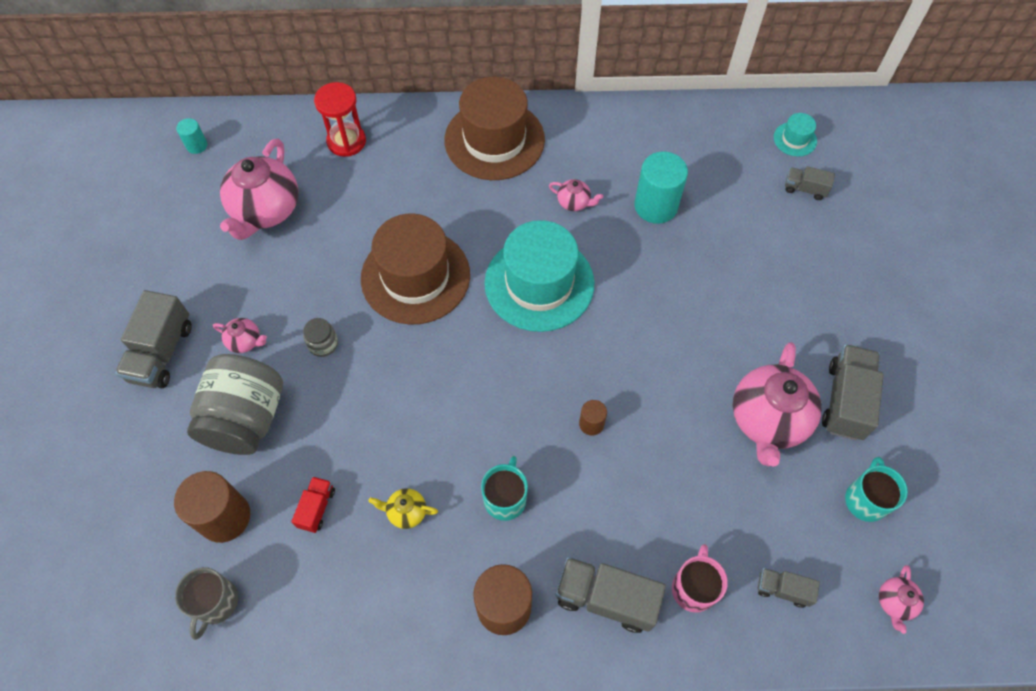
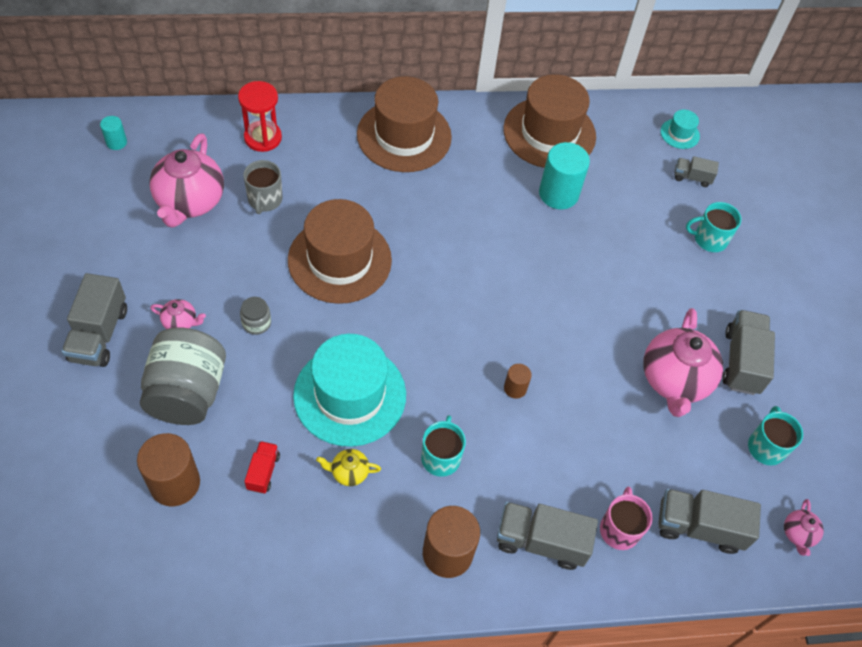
camera: 10 degrees left, 5 degrees down
(215, 603) = (173, 561): grey mug -> grey mug (265, 200)
(539, 283) = (456, 264): turquoise hat -> turquoise hat (350, 395)
(574, 203) = (483, 191): pink teapot -> none
(651, 137) = (549, 133): none -> brown hat
(782, 589) = (699, 527): grey truck -> grey truck, size x1.83
(819, 259) = (709, 239): none -> turquoise mug

